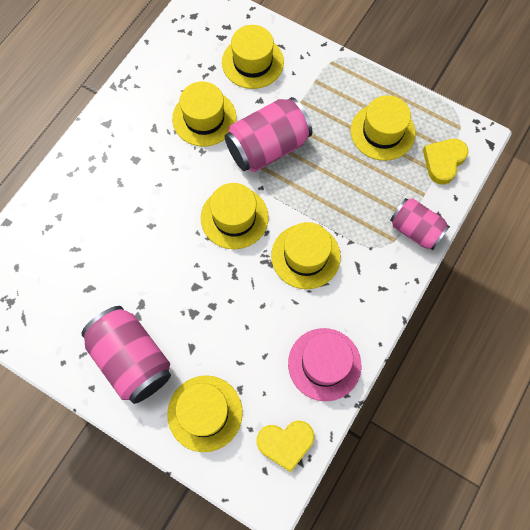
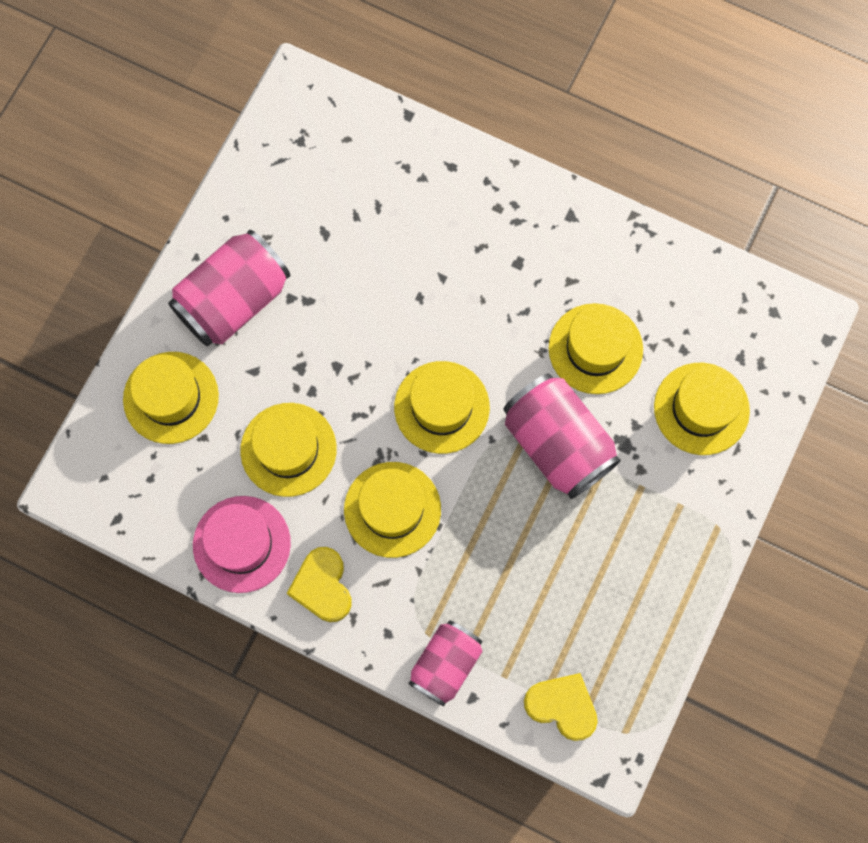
camera: 85 degrees right, 5 degrees up
(285, 443) = (137, 501): yellow heart -> yellow heart (322, 586)
(382, 132) = (603, 611): yellow hat -> yellow hat (288, 449)

